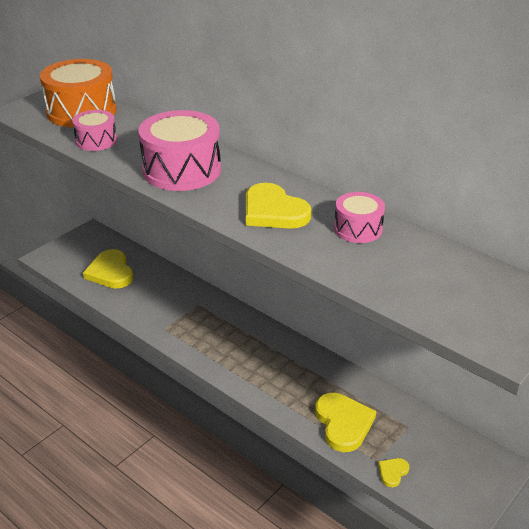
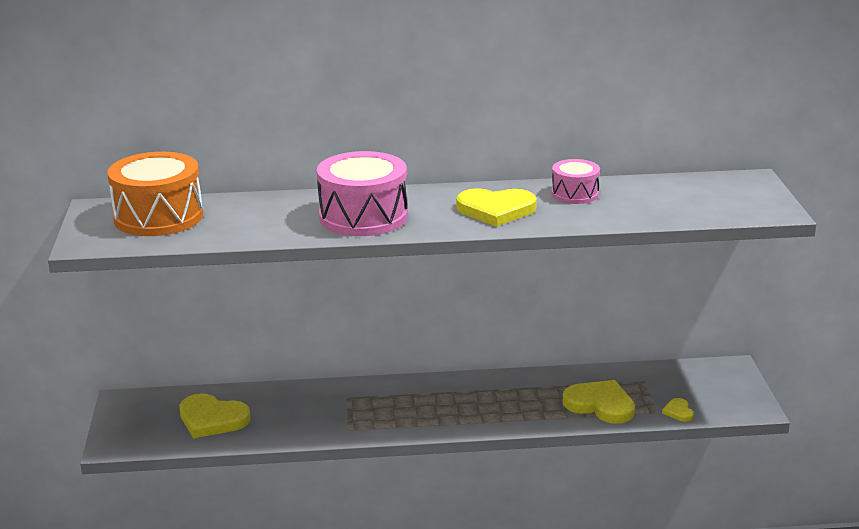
camera: 45 degrees left, 10 degrees down
(96, 141) = (233, 230): pink drum -> none

